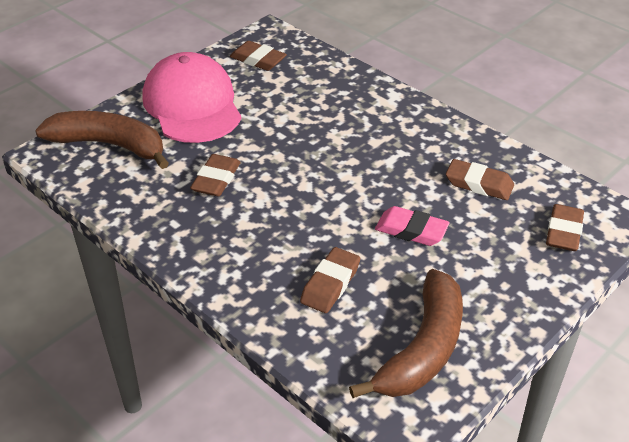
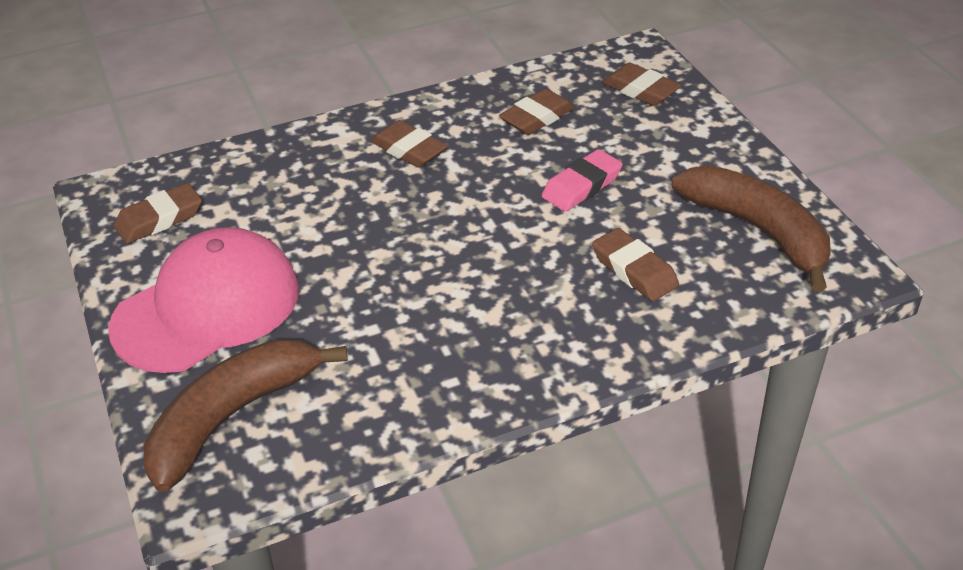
camera: 65 degrees left, 0 degrees up
(192, 105) = (207, 307): pink cap -> pink cap turned 135 degrees clockwise
(216, 179) = (389, 321): brown eraser -> brown eraser (409, 150)

